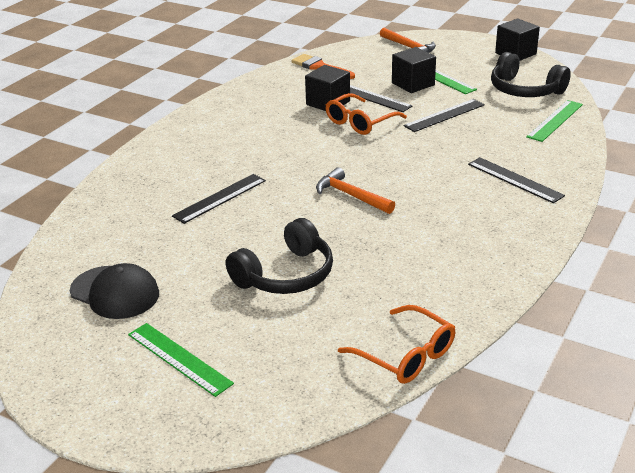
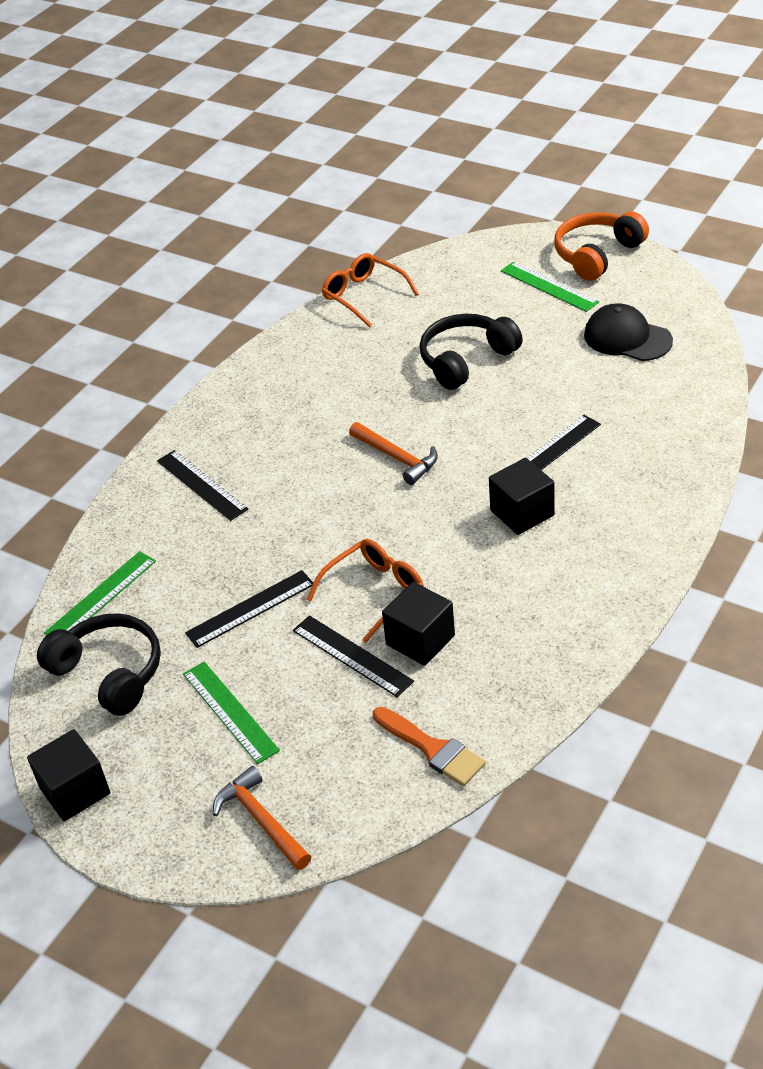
camera: 175 degrees left, 10 degrees up
(105, 404) = (597, 254): none -> orange headphones
(413, 84) = (279, 692): black cube -> black cube (522, 513)

